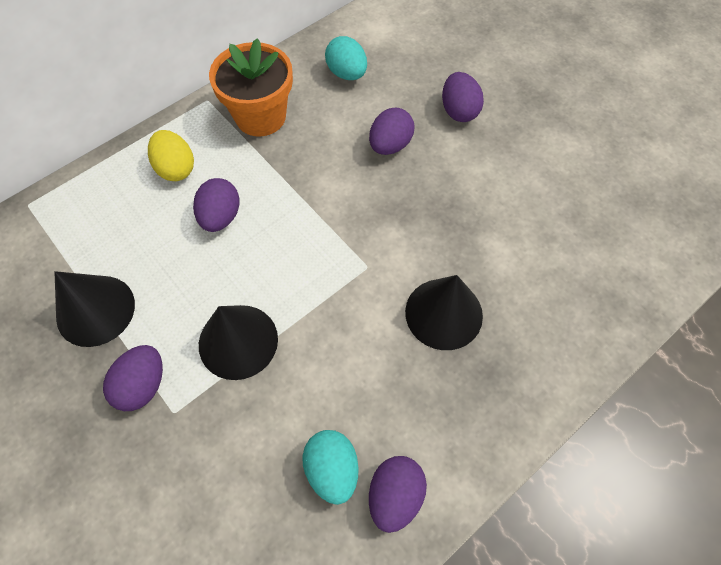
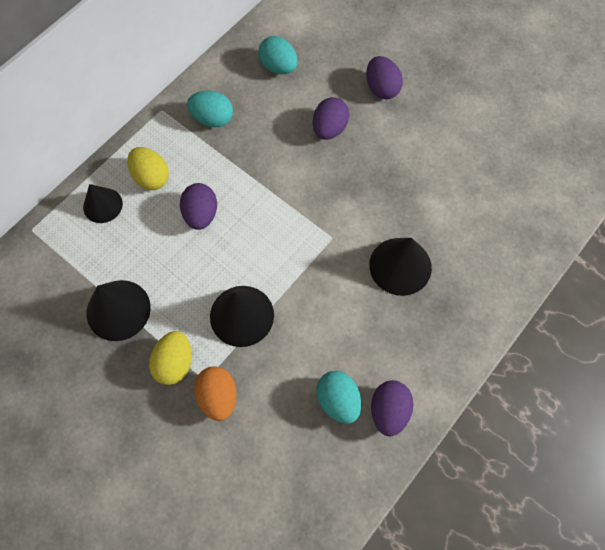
camera: 10 degrees left, 5 degrees up
(113, 190) = (102, 205): none -> black cone
(143, 385) = (174, 363): purple egg -> yellow egg
(184, 437) = (218, 396): none -> orange egg
(260, 116) = (212, 119): orange flower pot -> turquoise egg

